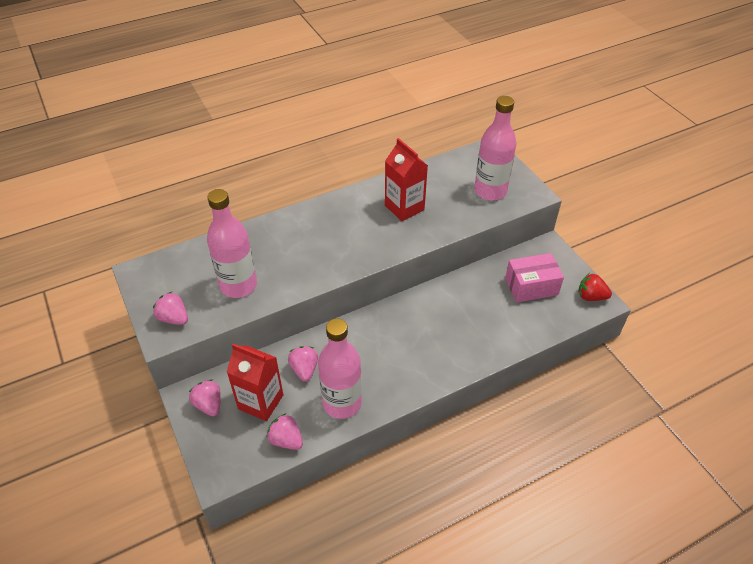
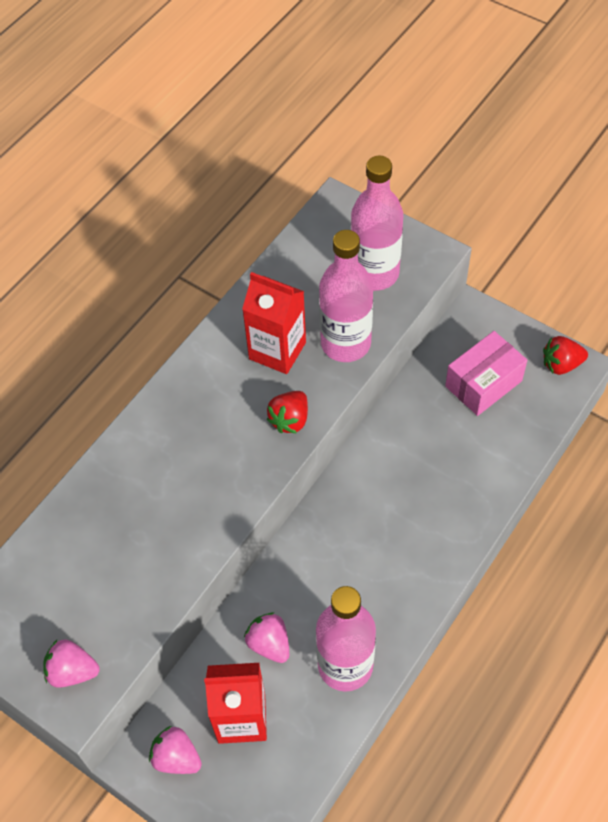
camera: 25 degrees left, 10 degrees up
(238, 285) = (128, 578): pink bottle -> pink bottle (345, 343)
(286, 440) = (307, 752): pink strawberry -> none
(387, 245) = (290, 420): none -> red strawberry

